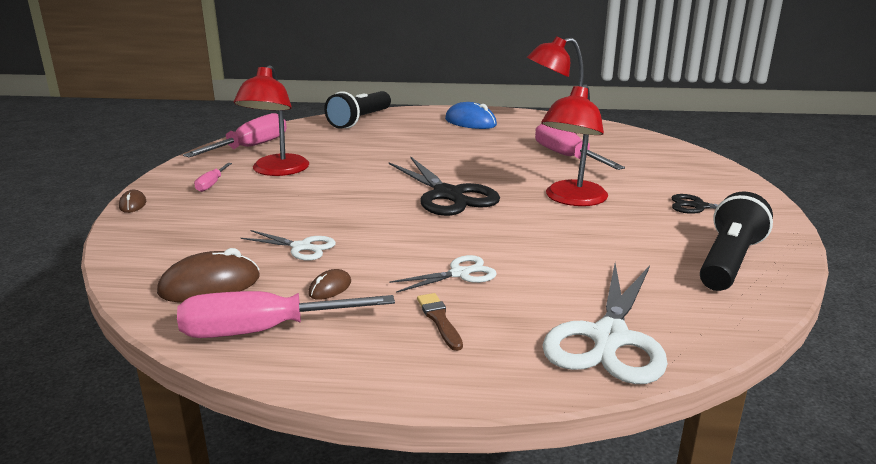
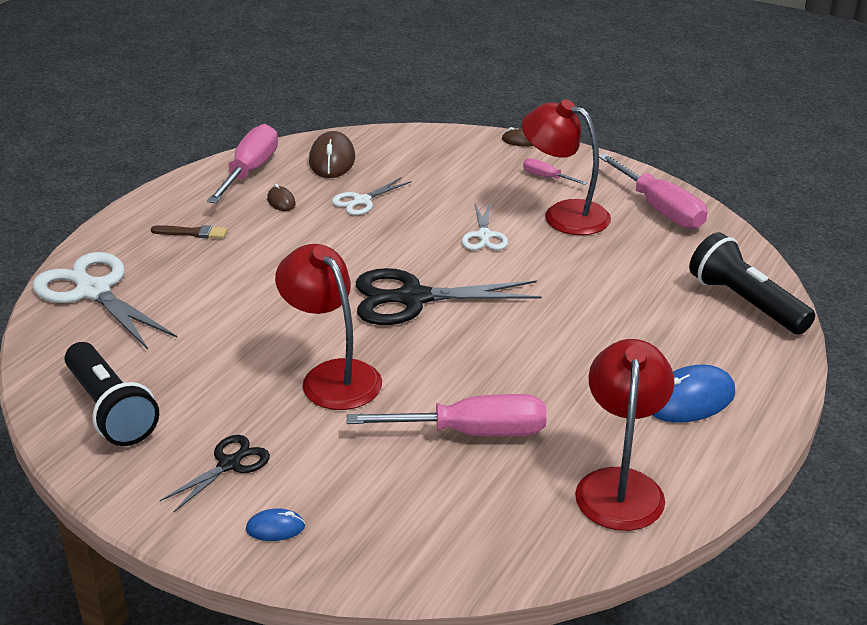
camera: 115 degrees right, 10 degrees up
(459, 274) = (245, 258): white scissors -> white scissors (484, 236)
(718, 183) = (275, 528): none -> blue mouse

